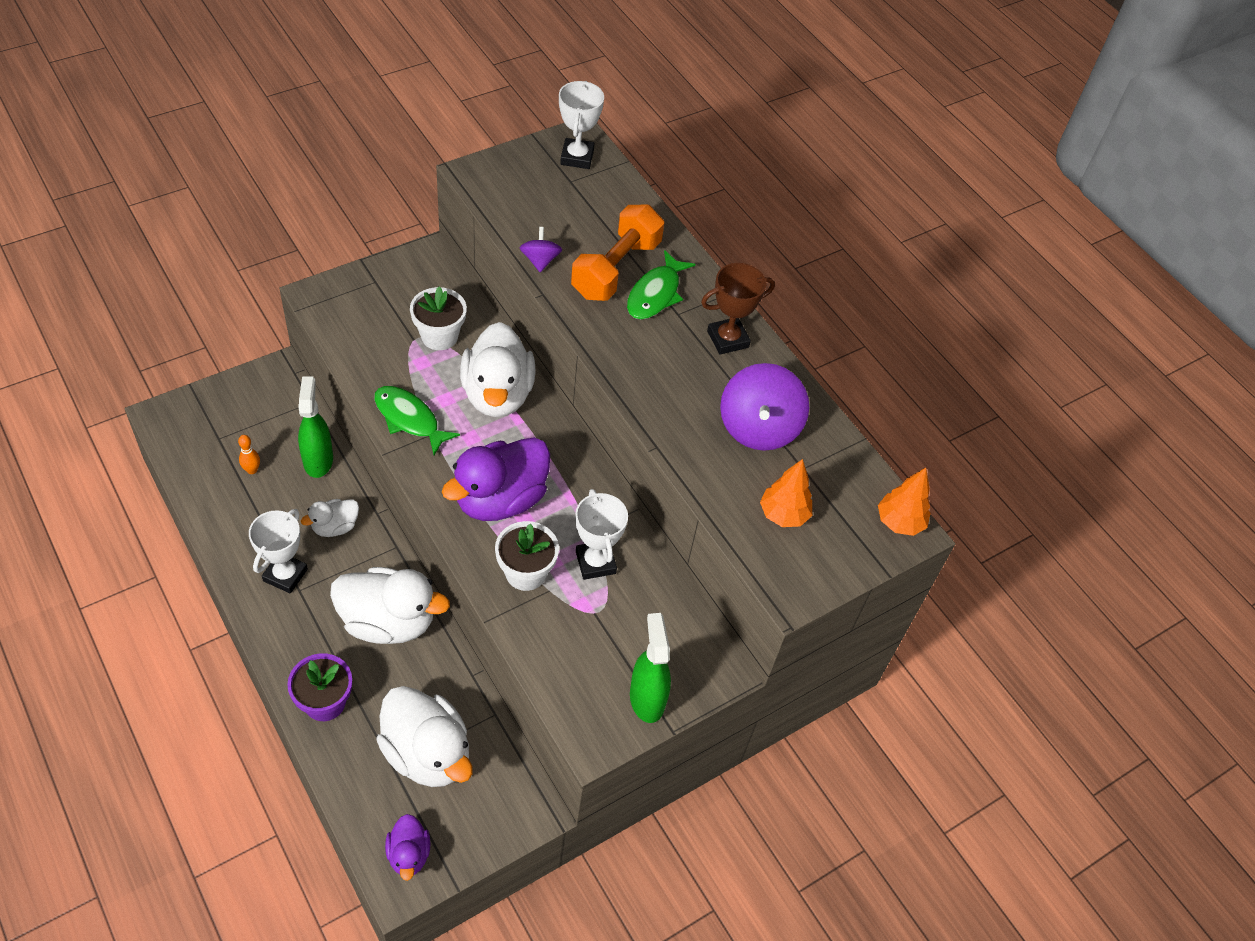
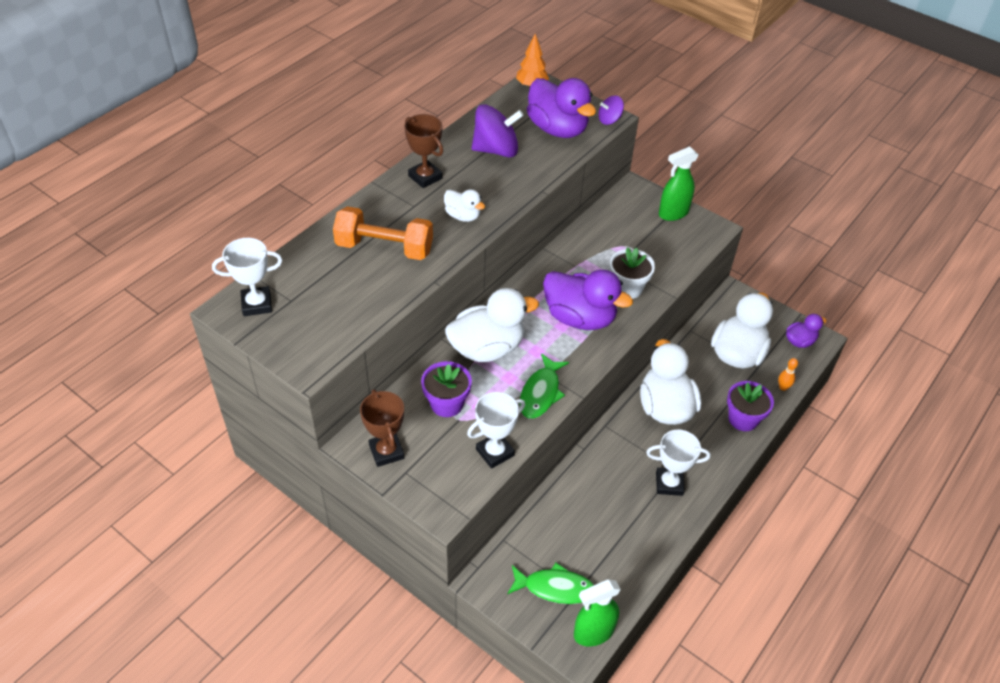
camera: 105 degrees left, 5 degrees down
(252, 470) = (593, 551): orange bowling pin -> orange bowling pin (783, 387)
(318, 460) = (558, 508): green spray bottle -> green spray bottle (593, 632)
(335, 527) = (611, 470): white duck -> white duck (463, 216)
(407, 275) = (386, 452): none -> brown trophy
(439, 336) = (447, 404): white flower pot -> purple flower pot
(540, 260) = (398, 293): purple spinning top -> purple spinning top (609, 120)
(595, 562) = (598, 257): white trophy -> white trophy (495, 452)
(655, 294) = (400, 221): green fish -> green fish (555, 588)
(783, 515) = (557, 129): orange tree -> purple duck

